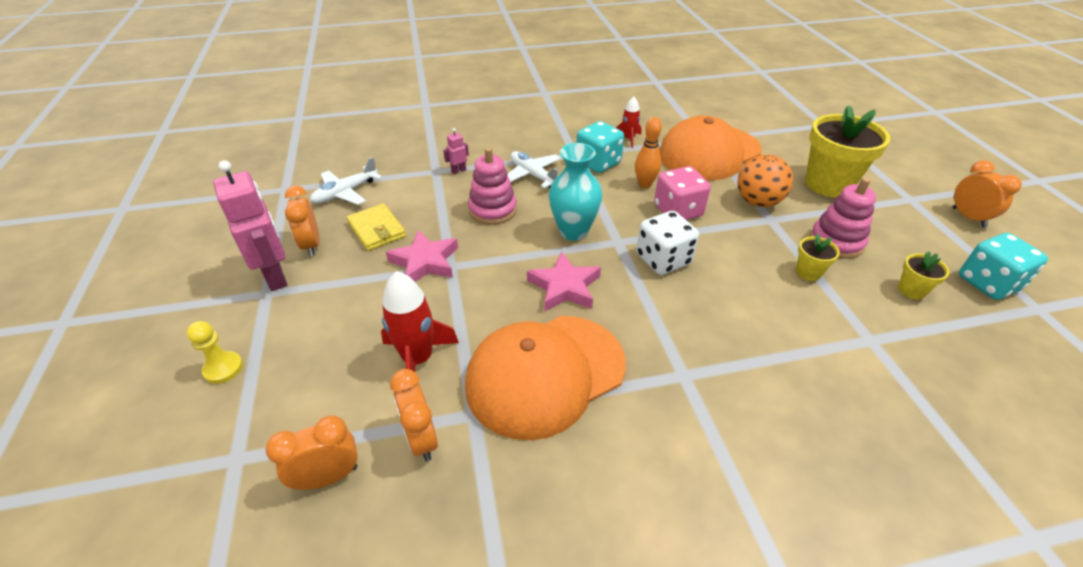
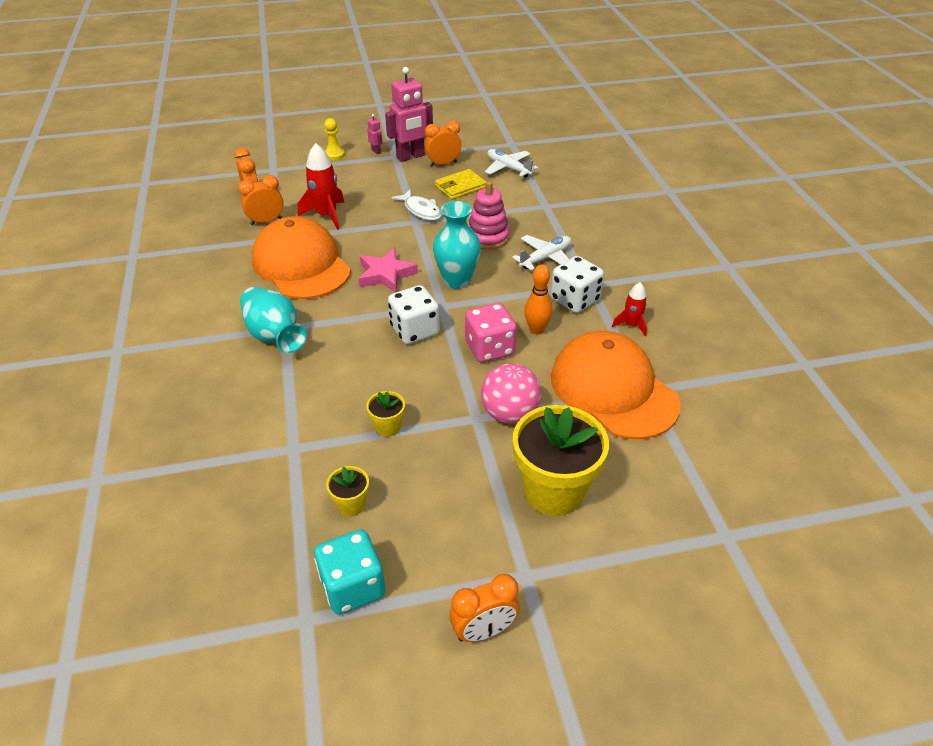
camera: 90 degrees right, 0 degrees up
(425, 262) = (421, 210): pink star -> white fish
(458, 171) = (547, 217): pink robot -> pink robot (376, 151)
(598, 163) = (574, 300): turquoise dice -> white dice
(702, 383) = (274, 335): none -> turquoise vase
(757, 202) = (509, 413): orange ball -> pink ball
(836, 242) = (435, 464): pink stacking toy -> none

